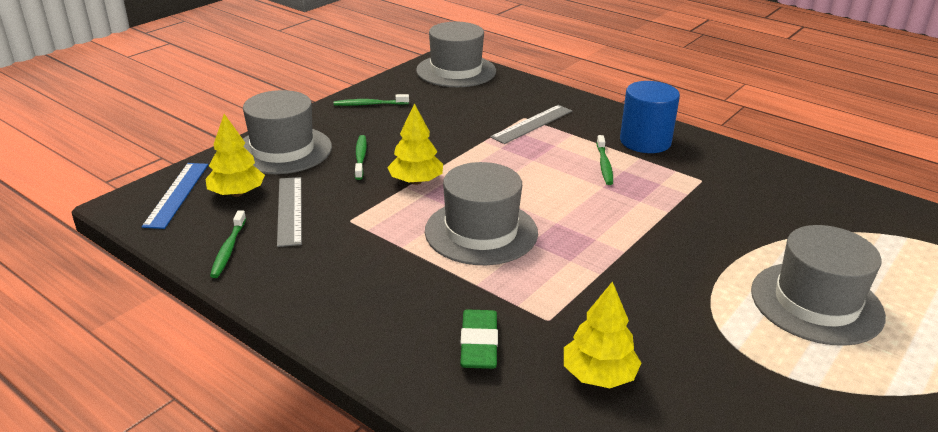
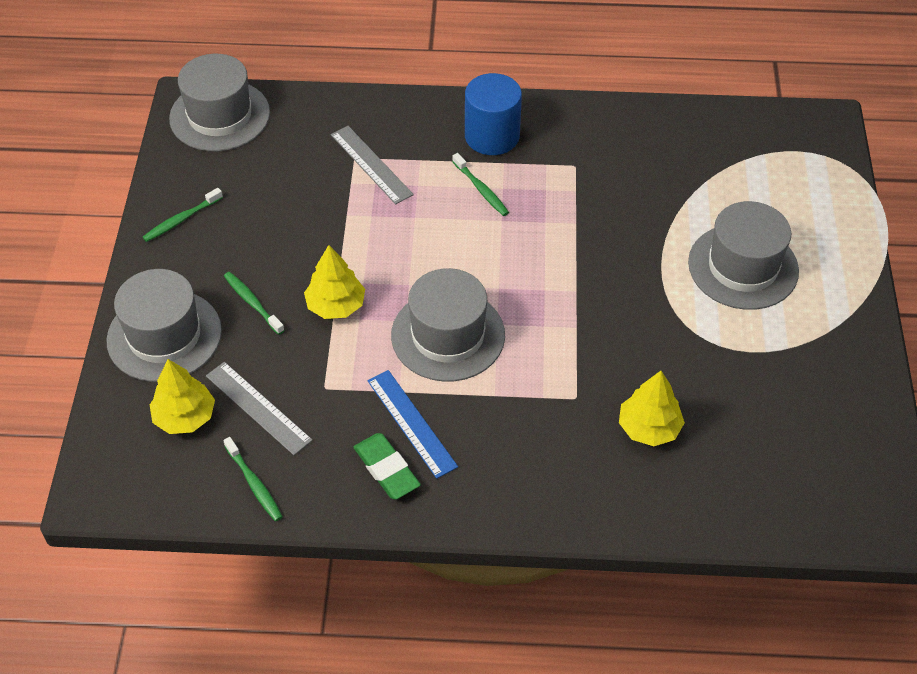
camera: 35 degrees left, 20 degrees up
(177, 194) = (127, 452): blue ruler -> blue ruler (412, 423)
(479, 344) = (547, 452): green eraser -> green eraser (386, 469)
(532, 124) = (371, 164): grey ruler -> grey ruler turned 45 degrees counterclockwise

